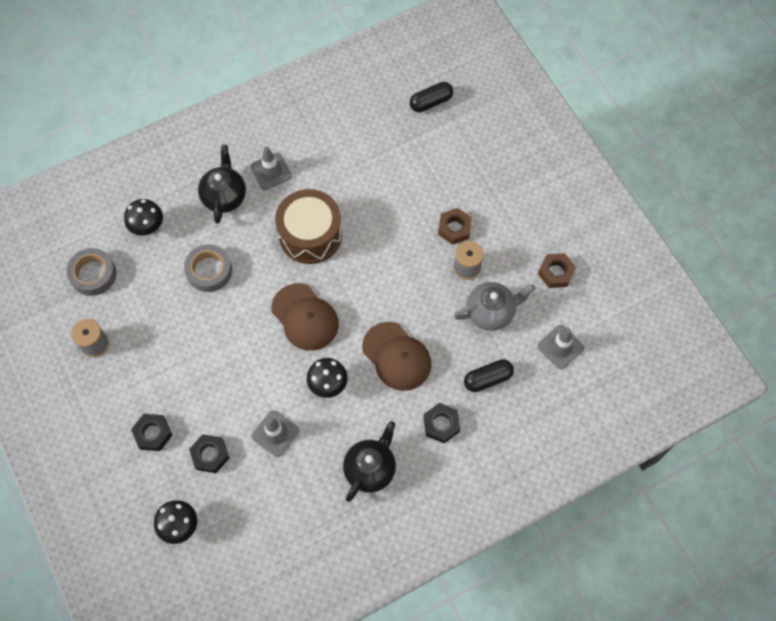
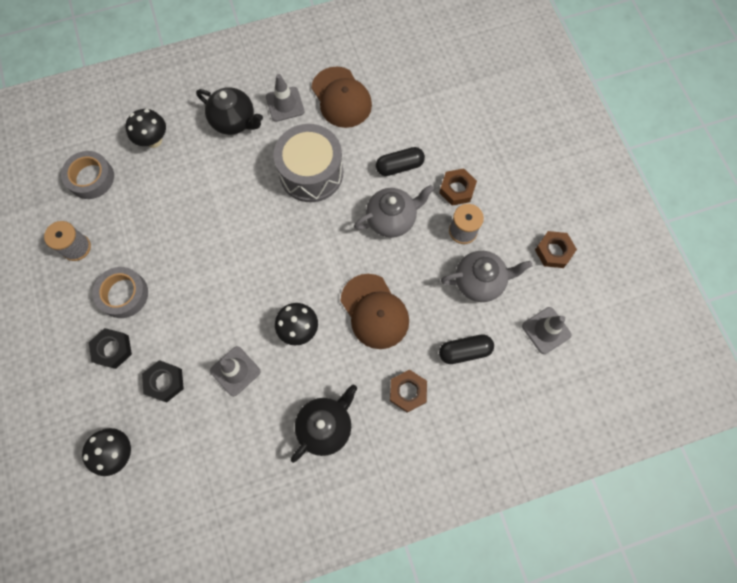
camera: 10 degrees right, 5 degrees up
(209, 271) = (204, 192): grey tape -> grey tape (123, 294)
(224, 196) = (234, 121): black teapot -> black teapot turned 105 degrees clockwise
(305, 317) = (289, 255): brown cap -> brown cap (341, 98)
(310, 235) = (311, 173): brown drum -> grey drum
(397, 267) = (392, 219): none -> grey teapot
(431, 102) = (455, 60): black capsule -> black capsule (399, 166)
(441, 424) = (407, 391): black nut -> brown nut

